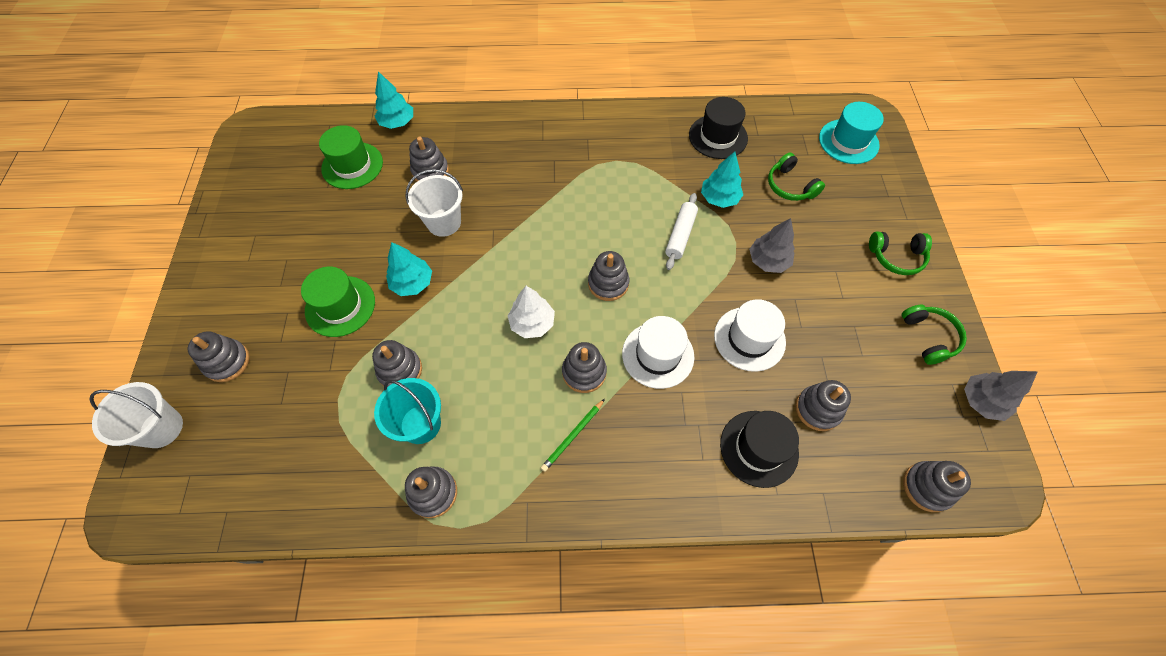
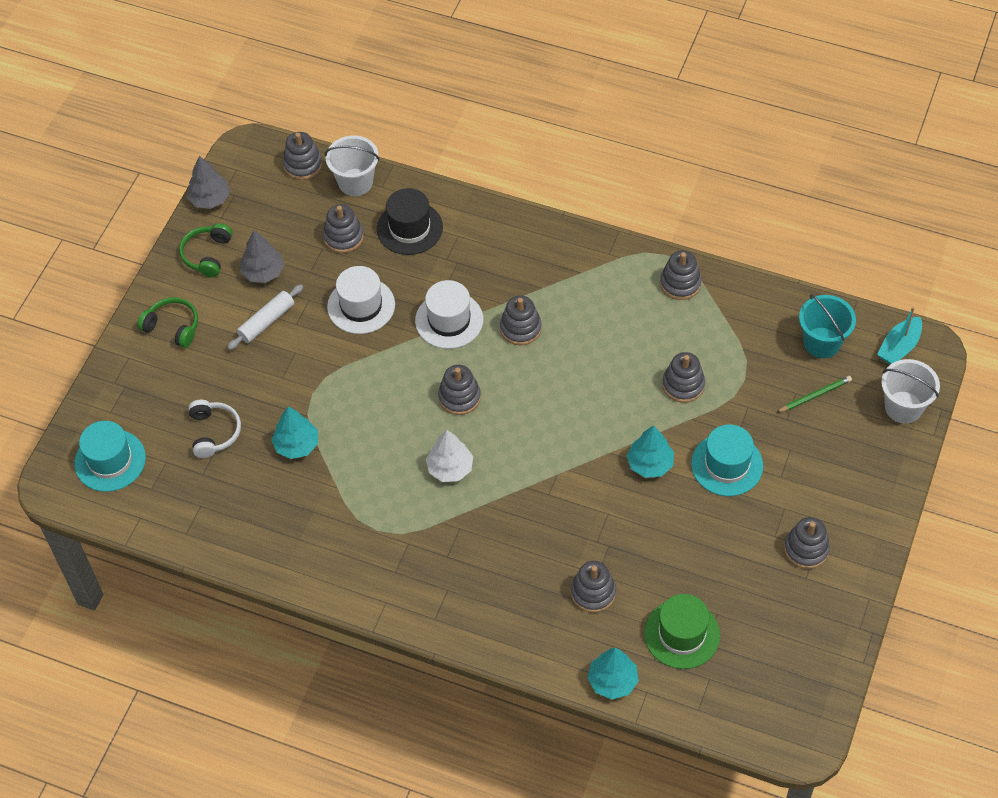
camera: 155 degrees left, 5 degrees down
(164, 503) = (899, 347): none -> turquoise boat
(227, 362) = (842, 447): grey stacking toy -> grey stacking toy (806, 549)
(340, 306) = (727, 465): green hat -> turquoise hat
(420, 424) = (676, 335): turquoise bucket -> turquoise bucket (822, 342)
(444, 222) = (598, 521): white bucket -> white bucket (355, 182)
(532, 323) = (548, 385): white tree -> white tree (450, 468)
(573, 436) = (552, 285): green pencil -> green pencil (814, 395)
(680, 235) = (361, 420): white rolling pin -> white rolling pin (266, 322)
(718, 137) = (246, 519): black hat -> none
(768, 261) = (295, 365): grey tree -> grey tree (263, 272)
(790, 186) = (214, 432): green headphones -> white headphones

